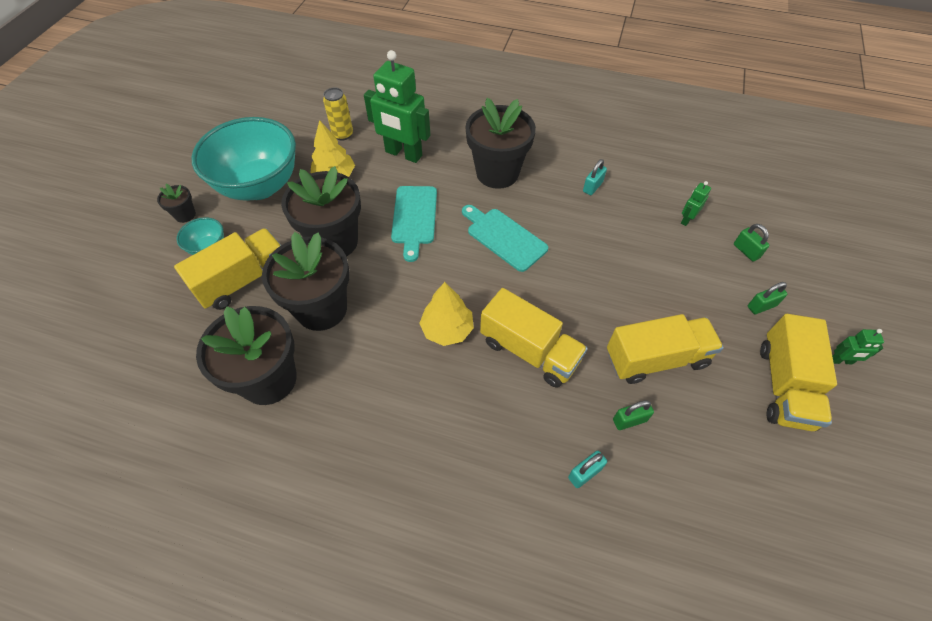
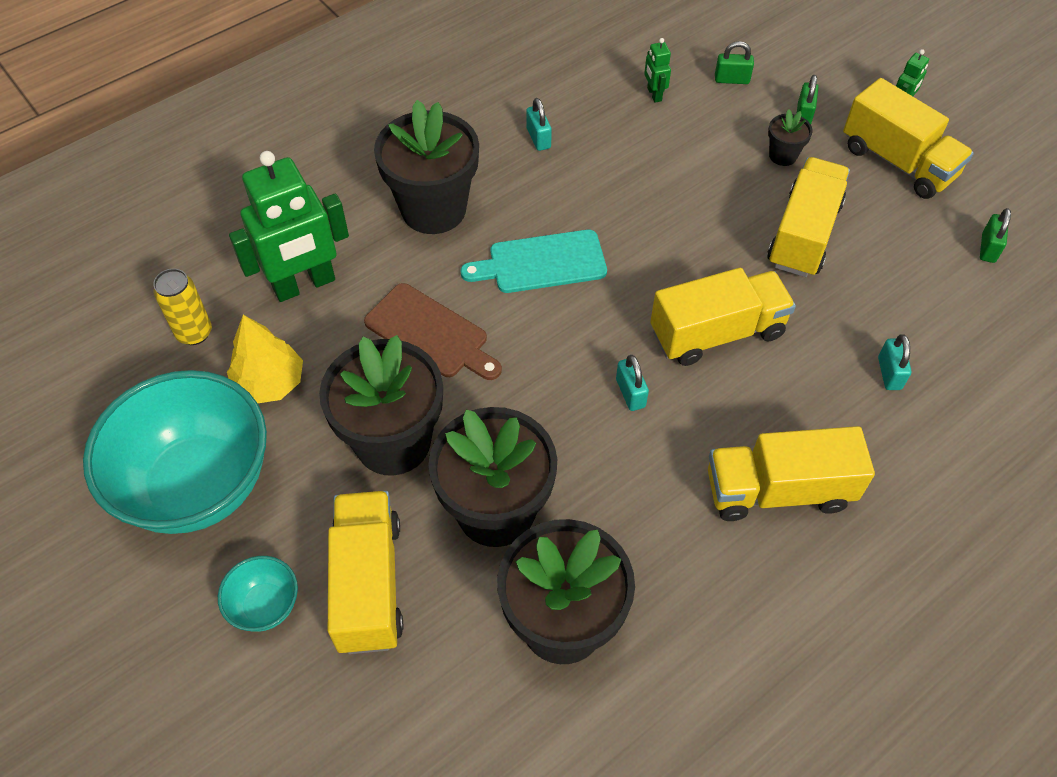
camera: 55 degrees left, 0 degrees up
(185, 215) = (164, 612): black flower pot -> black flower pot (783, 155)
(414, 218) = (430, 333): turquoise cutting board -> brown cutting board
(435, 448) = (778, 490): none -> yellow truck
(447, 329) = (630, 393): yellow tree -> turquoise padlock
(629, 420) = (856, 301): green padlock -> green padlock (988, 248)

